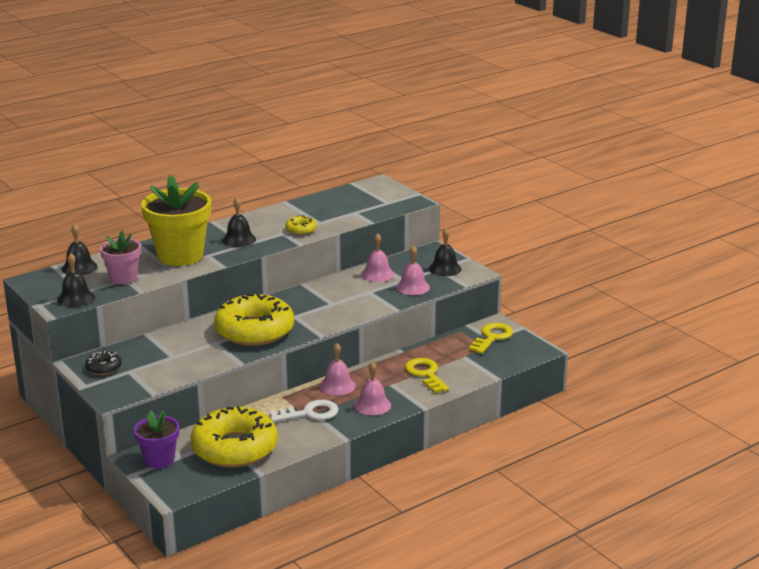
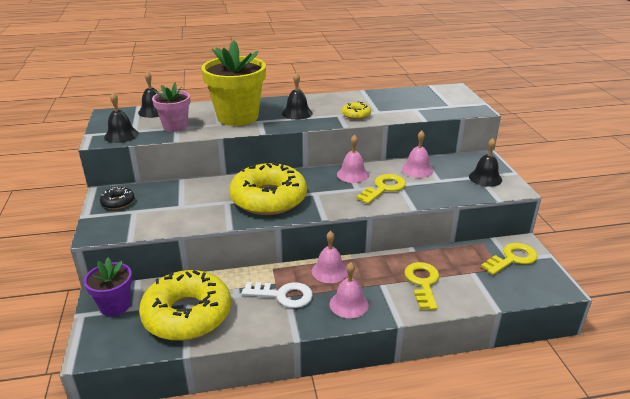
camera: 25 degrees right, 5 degrees up
(357, 298) = (384, 188): none -> yellow key
(412, 287) = (443, 189): pink bell -> pink bell (352, 174)

